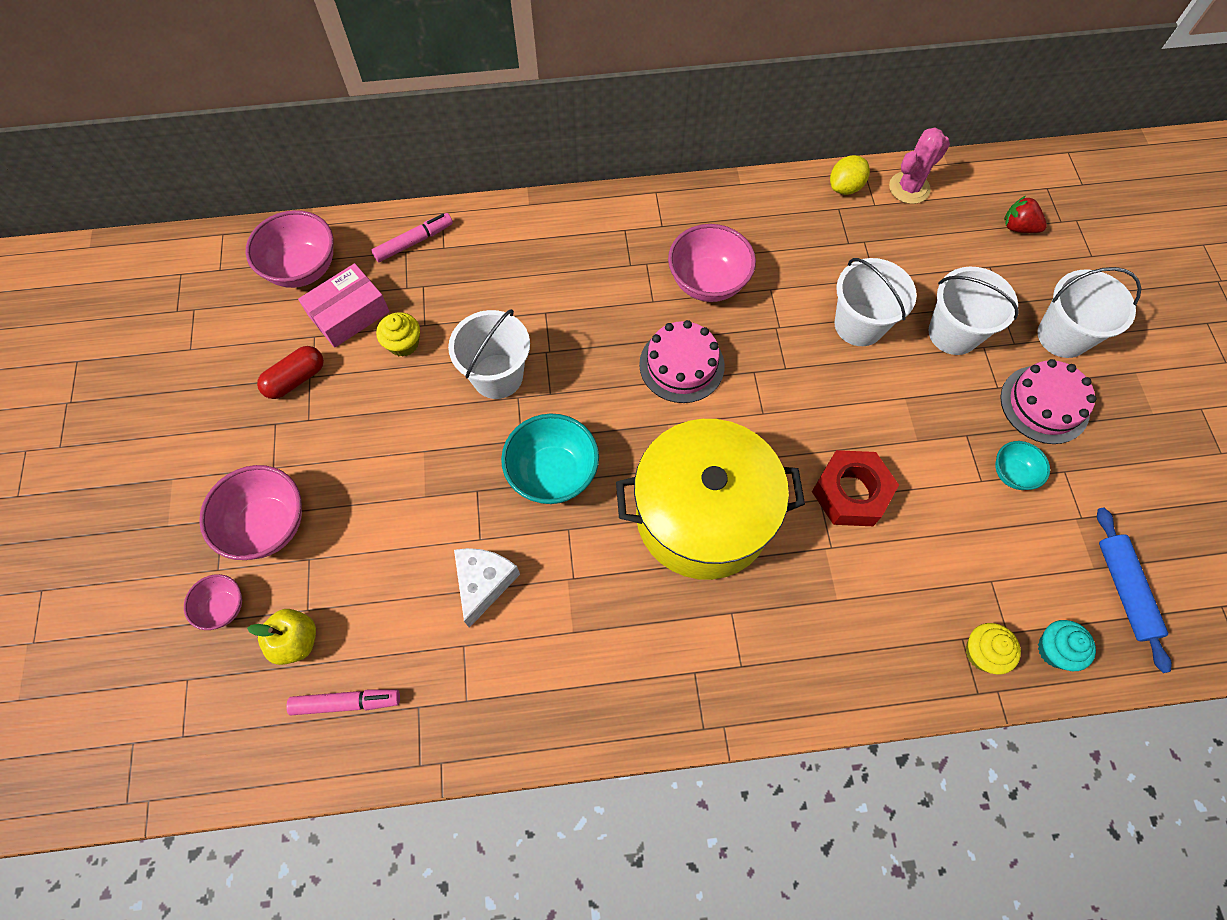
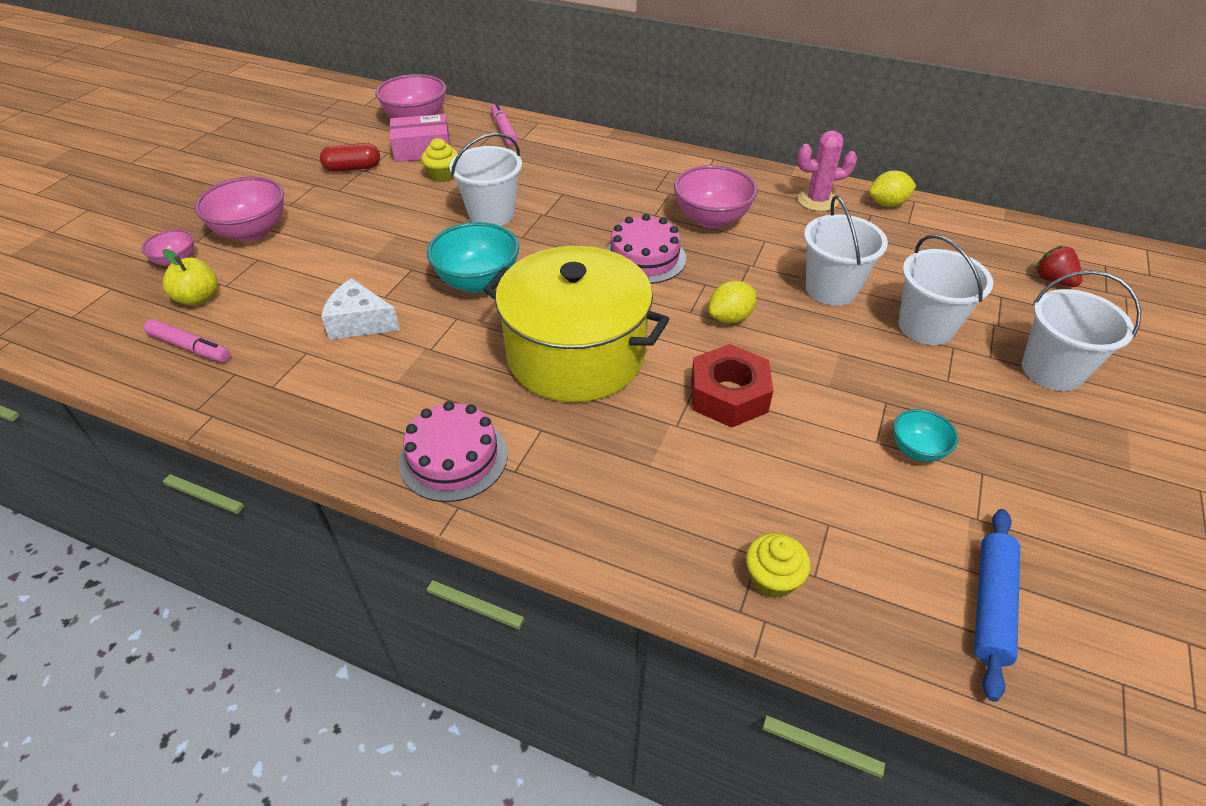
camera: 30 degrees right, 20 degrees down
(414, 242) = (504, 130): pink marker -> pink marker turned 105 degrees counterclockwise
(483, 583) = (360, 322): white cheese -> white cheese turned 120 degrees counterclockwise
(799, 403) = (730, 318): none -> yellow lemon
(909, 188) = (952, 222): pink cactus -> pink cactus (817, 200)
(1044, 404) = (994, 412): pink cake -> pink cake (453, 458)
(1055, 650) = (862, 617): turquoise cupcake -> none

